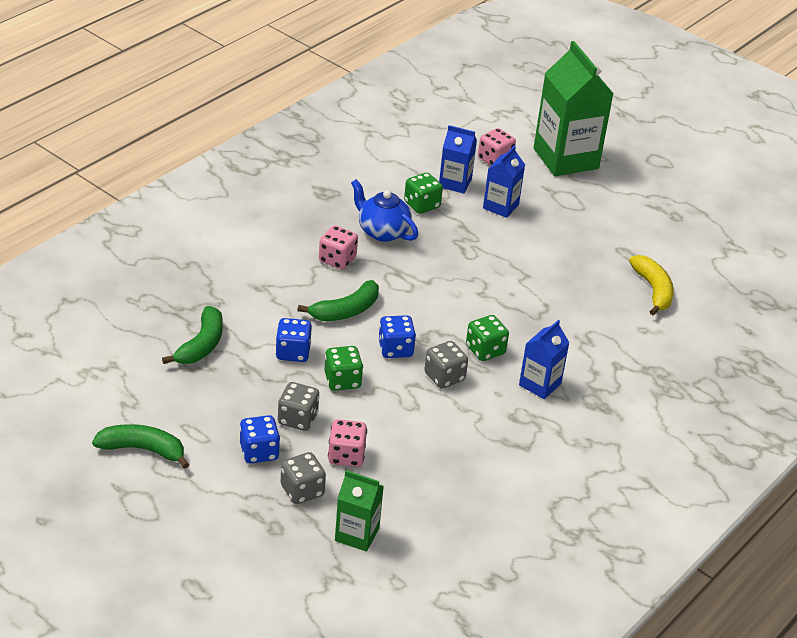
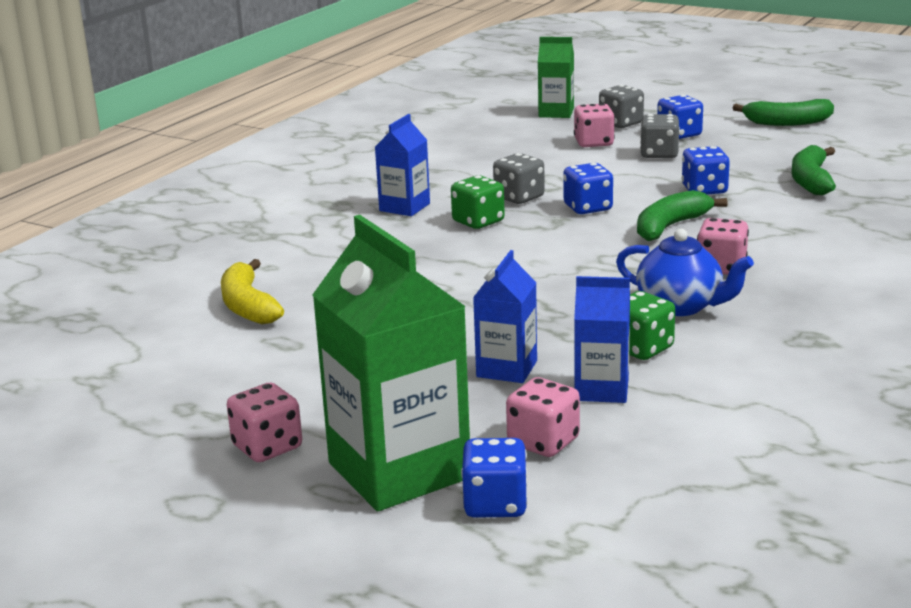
camera: 175 degrees right, 15 degrees down
(342, 380) = (632, 180): green dice -> none
(525, 135) = (495, 504): none -> blue dice
(629, 183) = (267, 447): none -> pink dice

